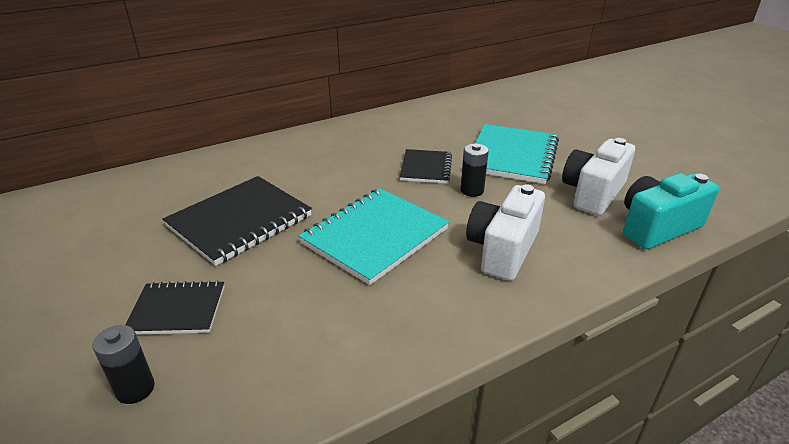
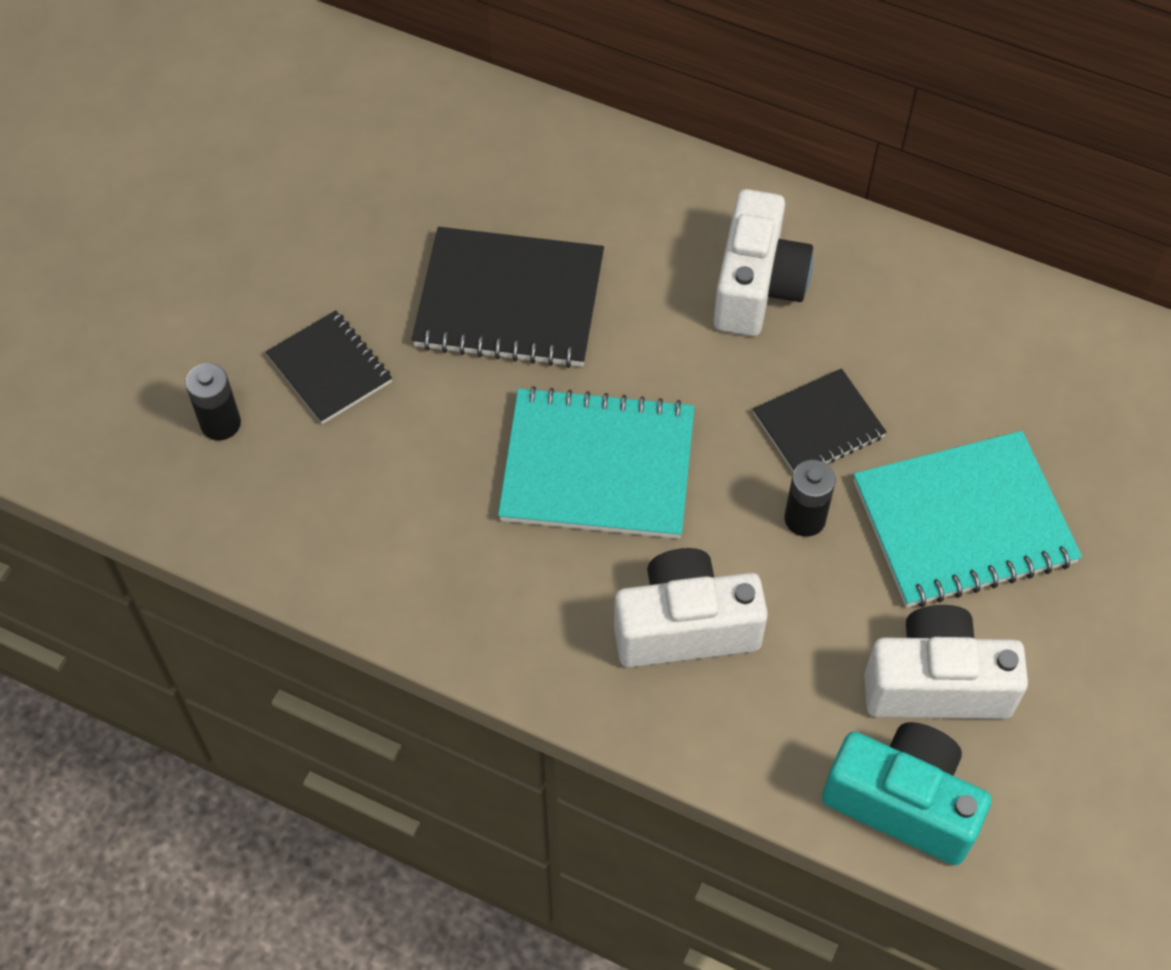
camera: 55 degrees right, 25 degrees up
(336, 154) = (757, 286): none -> white camera

